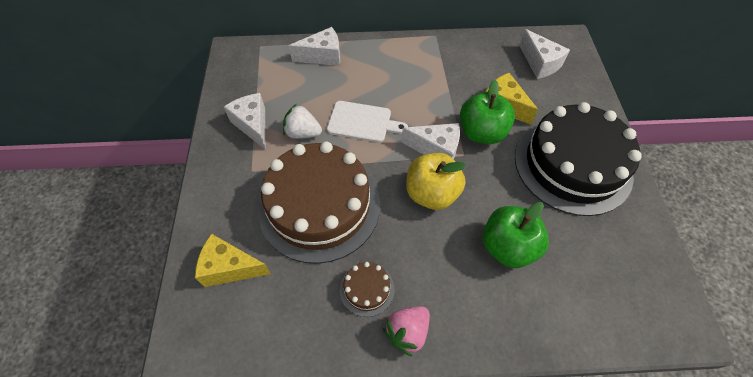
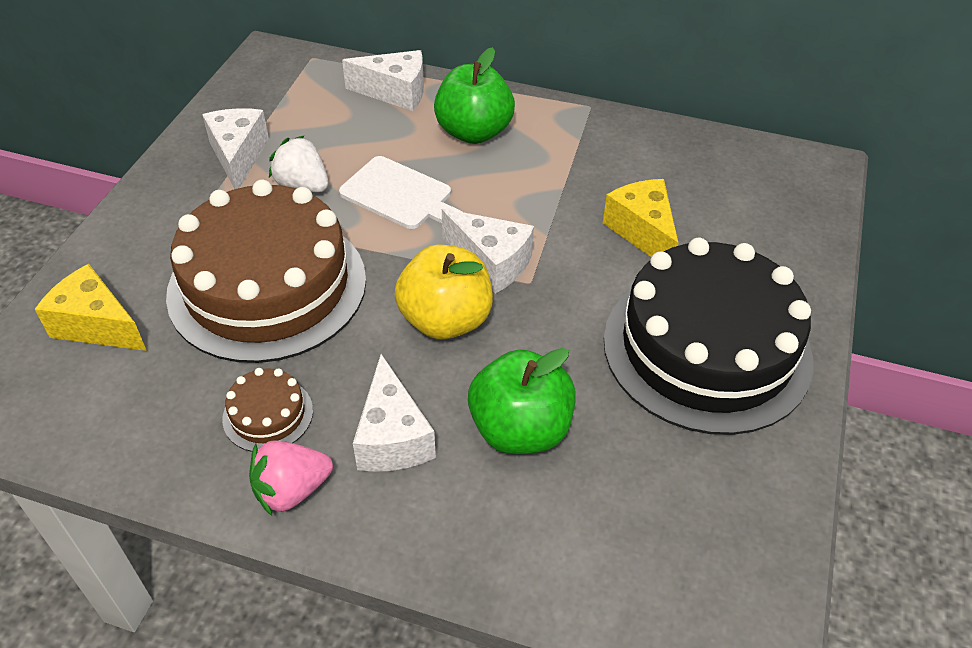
camera: 20 degrees right, 10 degrees down
(481, 133) = (580, 260): green apple -> green apple (474, 132)
(540, 63) = (744, 188): white cheese -> white cheese (392, 437)

